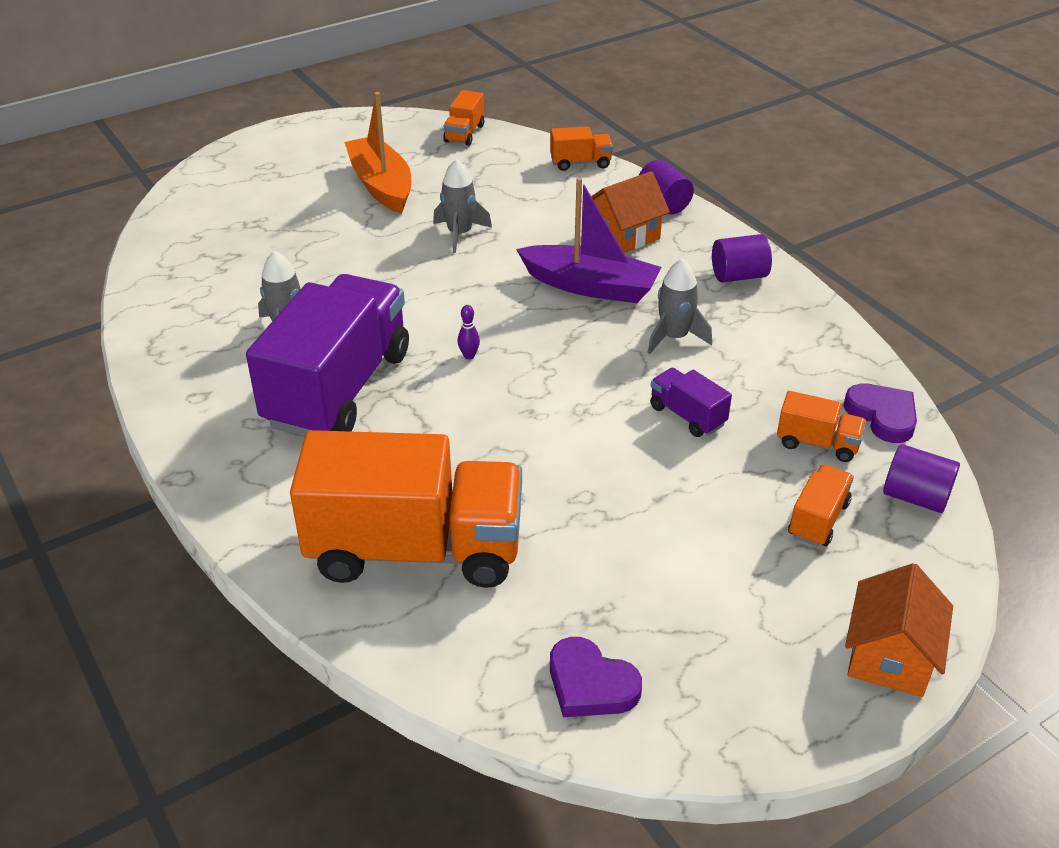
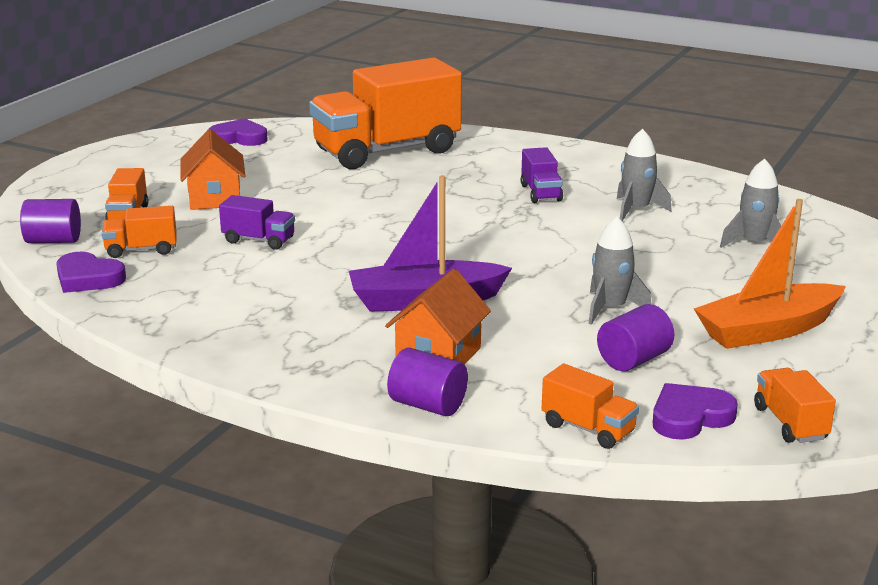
camera: 150 degrees right, 15 degrees down
(338, 389) = (541, 193): purple truck -> purple truck, size x0.42
(381, 185) = (767, 330): orange boat -> orange boat turned 120 degrees clockwise
(469, 356) = (472, 230): purple bowling pin -> none
(514, 152) = (690, 417): none -> purple heart
(580, 163) = (588, 428): orange truck -> orange truck turned 105 degrees counterclockwise
(674, 337) = (308, 284): grey rocket -> grey rocket (754, 244)
(739, 276) = (278, 350): purple cylinder -> purple cylinder (633, 360)
(889, 656) = (65, 178): orange house -> orange house (215, 198)

